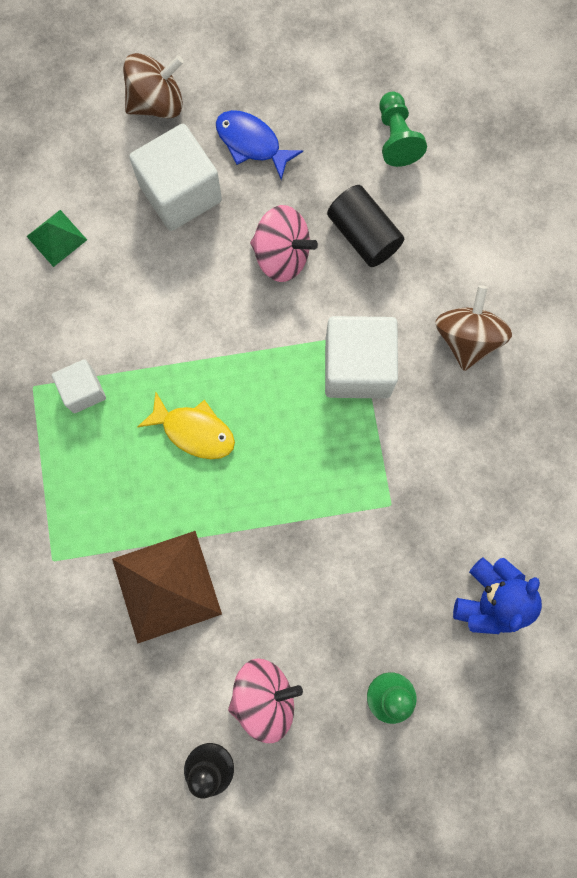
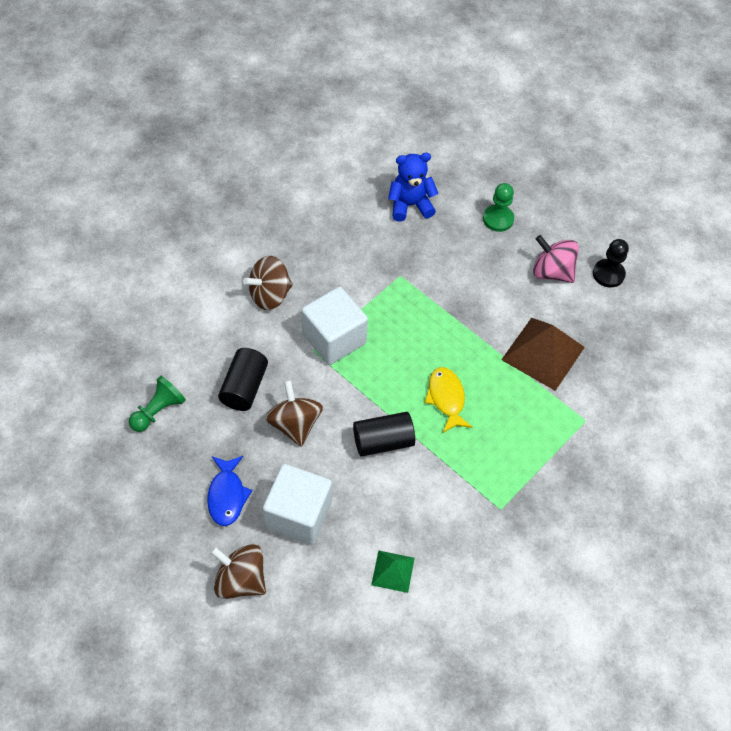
camera: 130 degrees left, 20 degrees down
(83, 391) = (477, 477): white cube -> none
(195, 327) = (383, 441): none -> black cylinder
(282, 255) = (294, 424): pink spinning top -> brown spinning top

